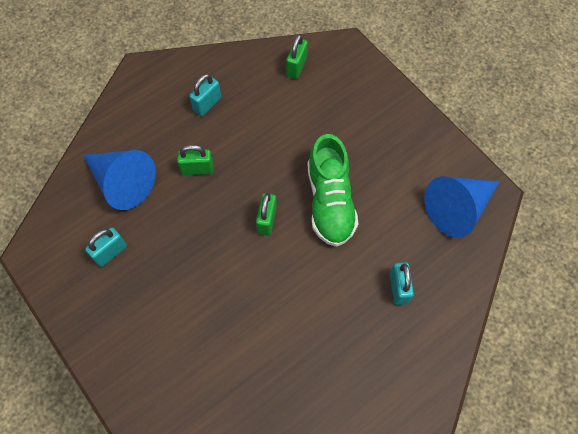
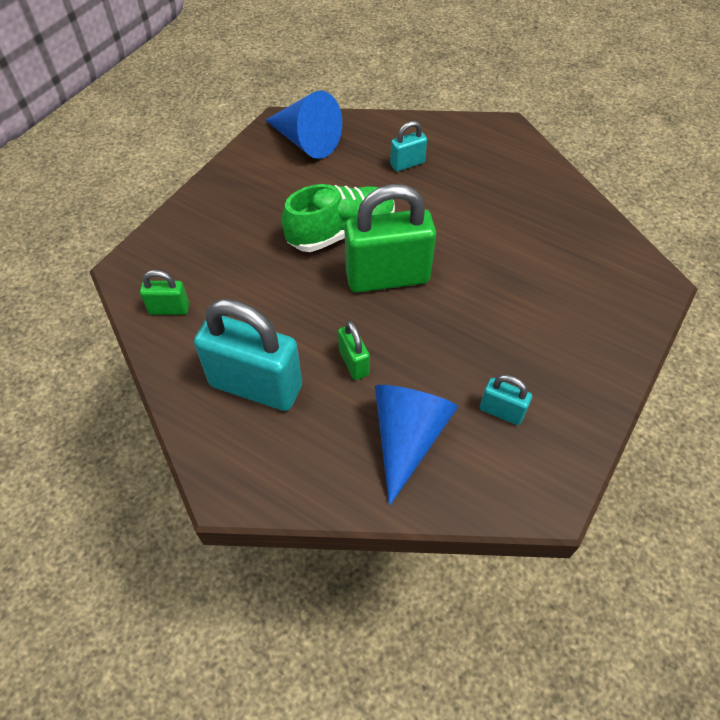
camera: 110 degrees left, 10 degrees down
(207, 104) = (256, 385): turquoise padlock -> turquoise padlock, size x2.12
(267, 220) = (387, 277): green padlock -> green padlock, size x2.12

